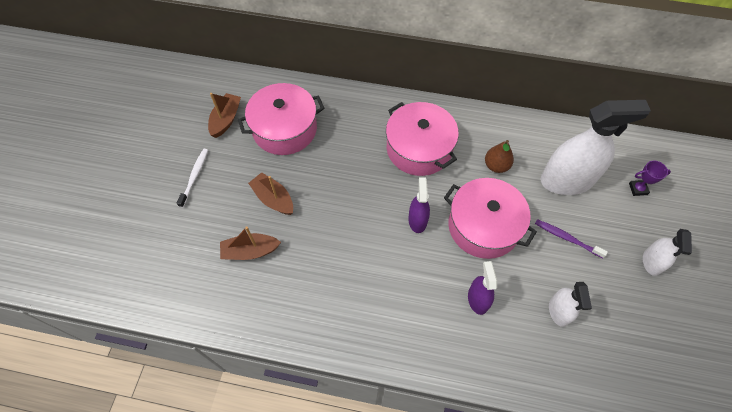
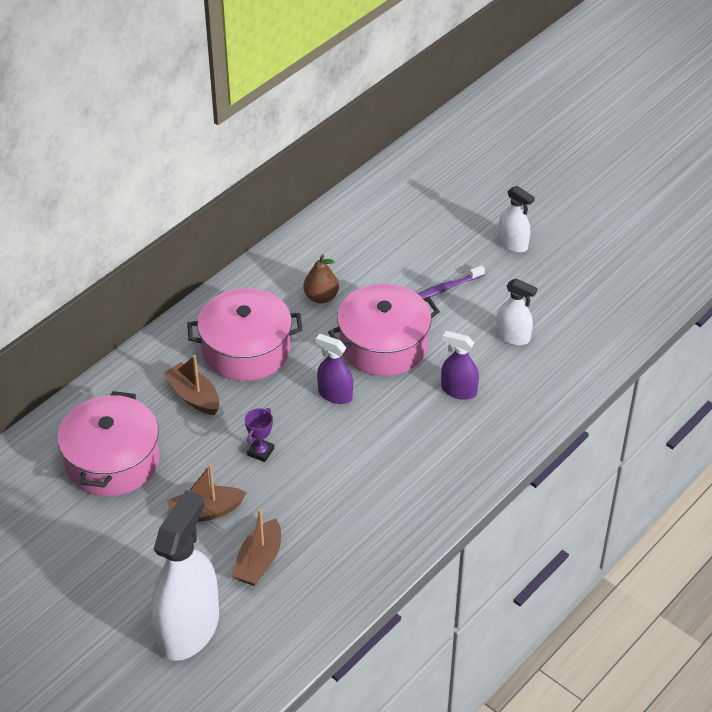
camera: 60 degrees left, 15 degrees down
(194, 177) = (108, 580): white toothbrush -> none
(226, 119) = (45, 515): brown boat -> brown boat (193, 396)
(566, 180) = (382, 253): white spray bottle -> white spray bottle (188, 628)
(638, 189) = (433, 208): purple trophy -> purple trophy (260, 452)

